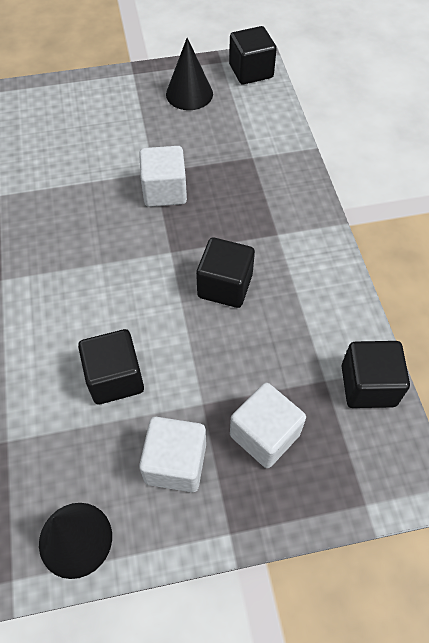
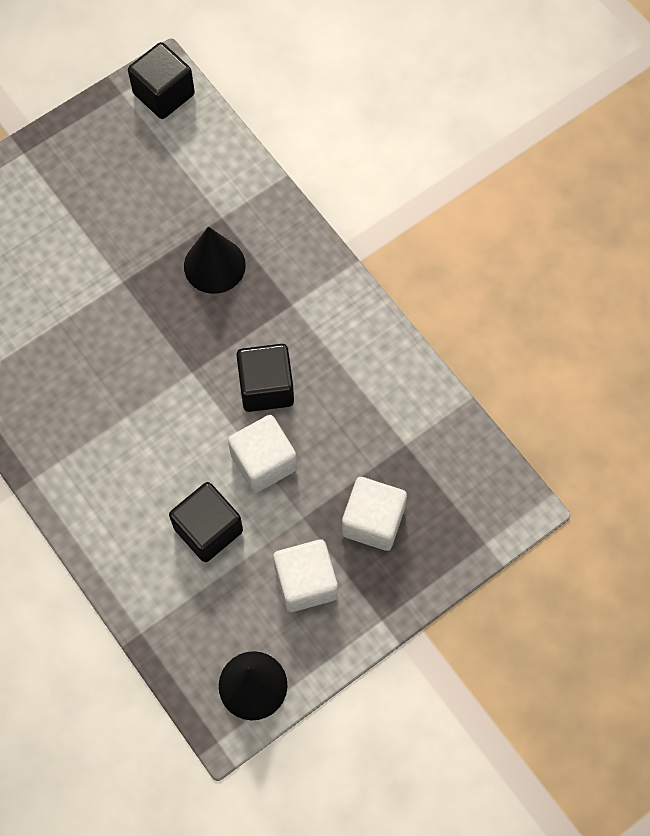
camera: 25 degrees left, 10 degrees up
(164, 191) = (147, 301): white cube -> white cube (263, 462)
(189, 94) = (107, 157): black cone -> black cone (214, 265)
(368, 385) = (446, 432): black cube -> none

